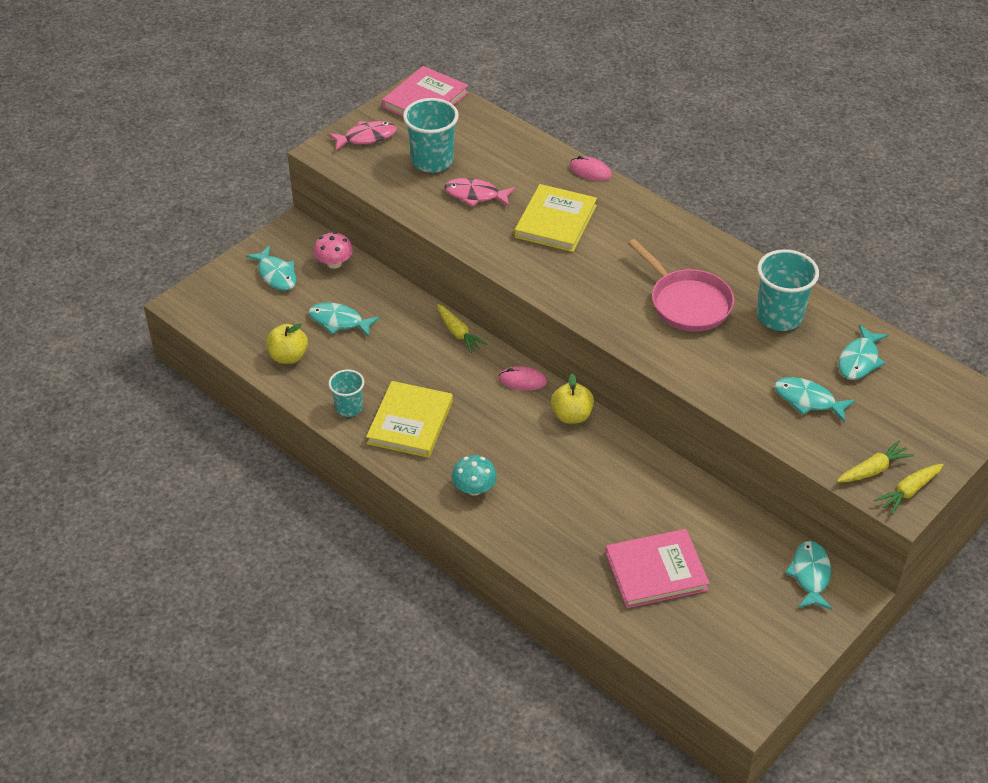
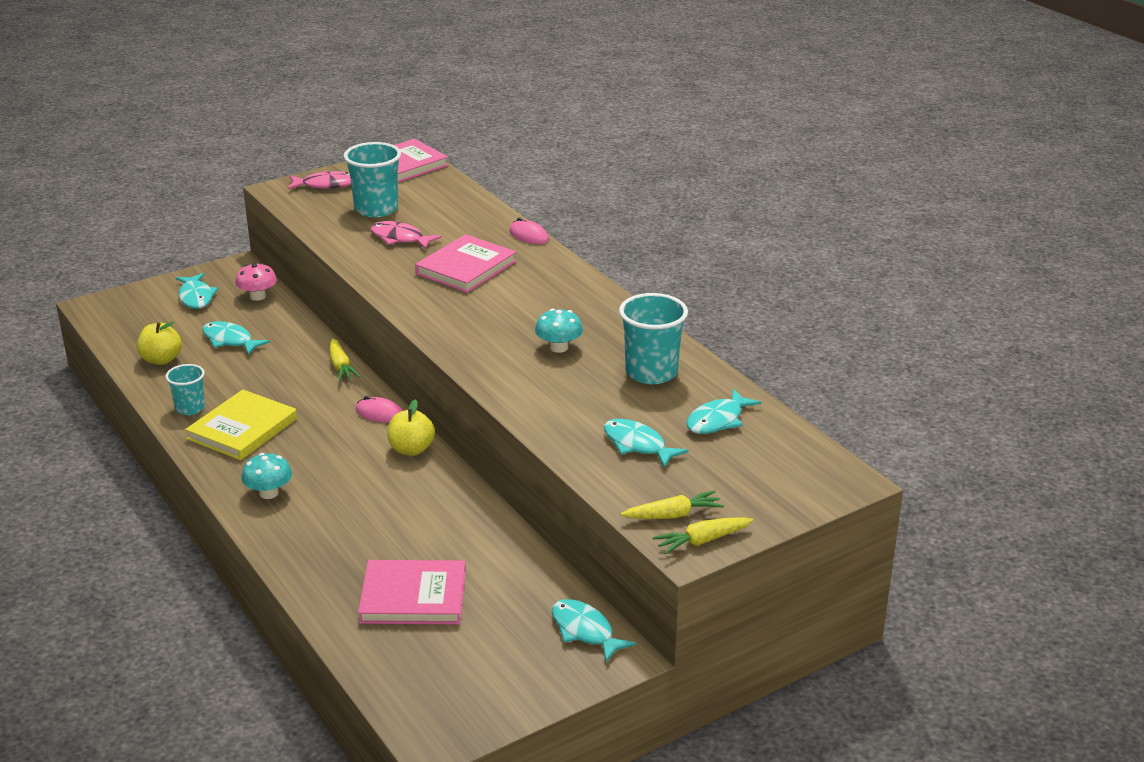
camera: 15 degrees right, 15 degrees down
(555, 221) = (466, 268): yellow book -> pink book
(687, 303) = (559, 347): pink pan -> turquoise mushroom
(810, 575) = (585, 631): turquoise fish -> turquoise fish turned 60 degrees counterclockwise

